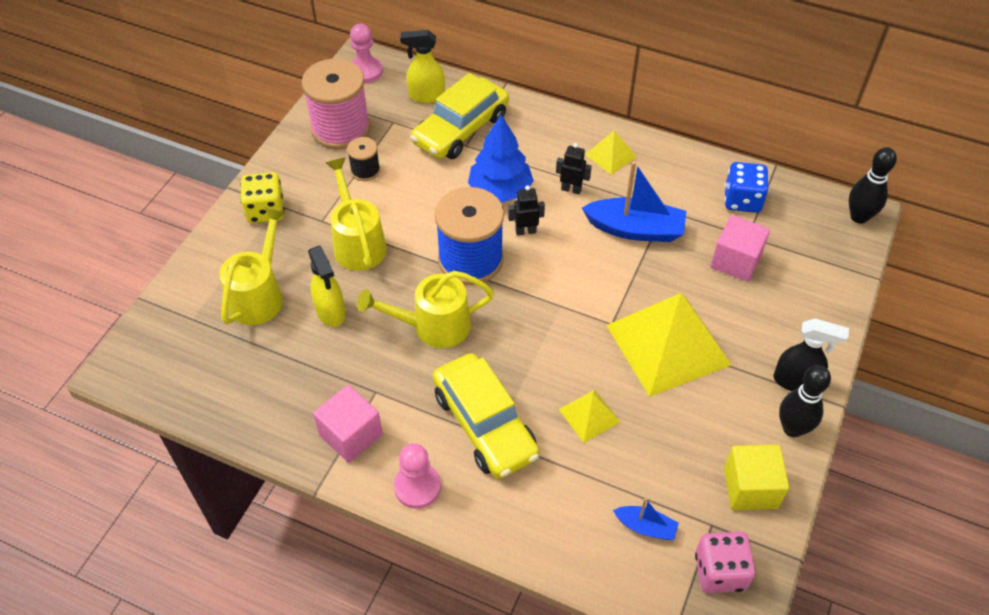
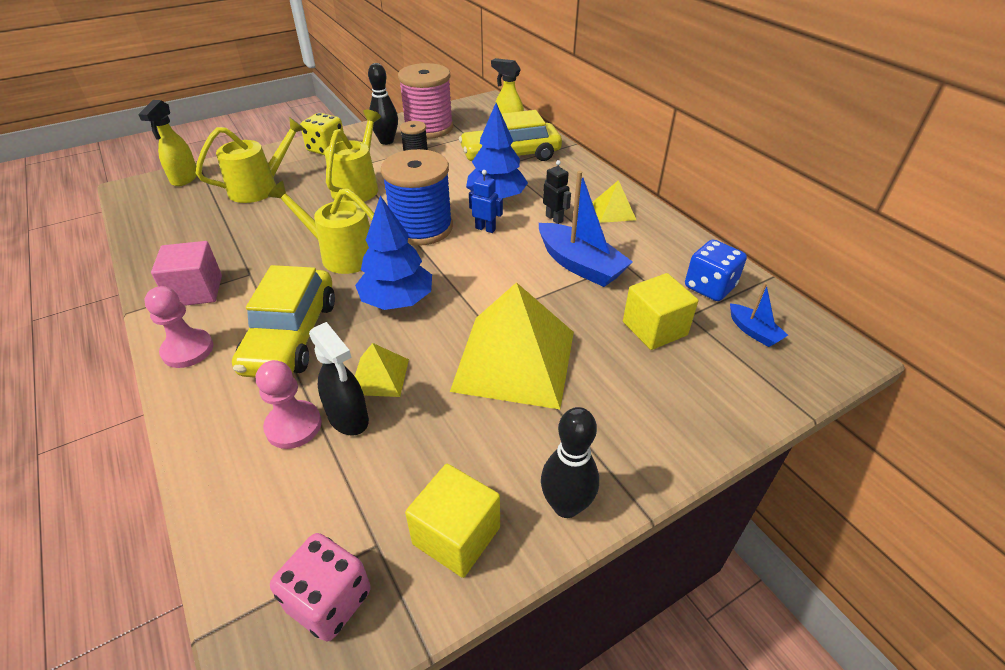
camera: 35 degrees right, 10 degrees down
(331, 312) = (288, 215): yellow spray bottle -> yellow spray bottle (184, 178)
(365, 71) = (483, 107): pink pawn -> pink pawn (293, 426)
(525, 231) = (485, 228): black robot -> blue robot
(531, 344) = (397, 301): none -> blue tree
(645, 527) = (312, 501): blue boat -> blue boat (753, 331)
(735, 261) = (654, 328): pink cube -> yellow cube
(796, 381) = (616, 462): black spray bottle -> black spray bottle (348, 418)
(859, 217) = (836, 353): black bowling pin -> black bowling pin (386, 141)

